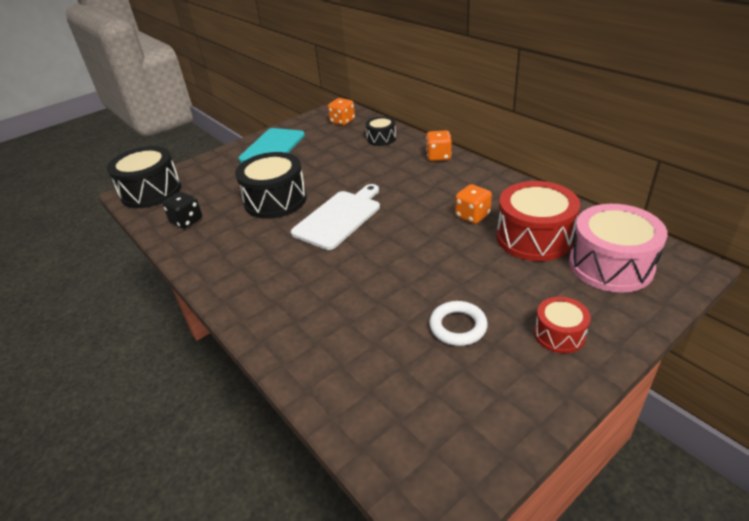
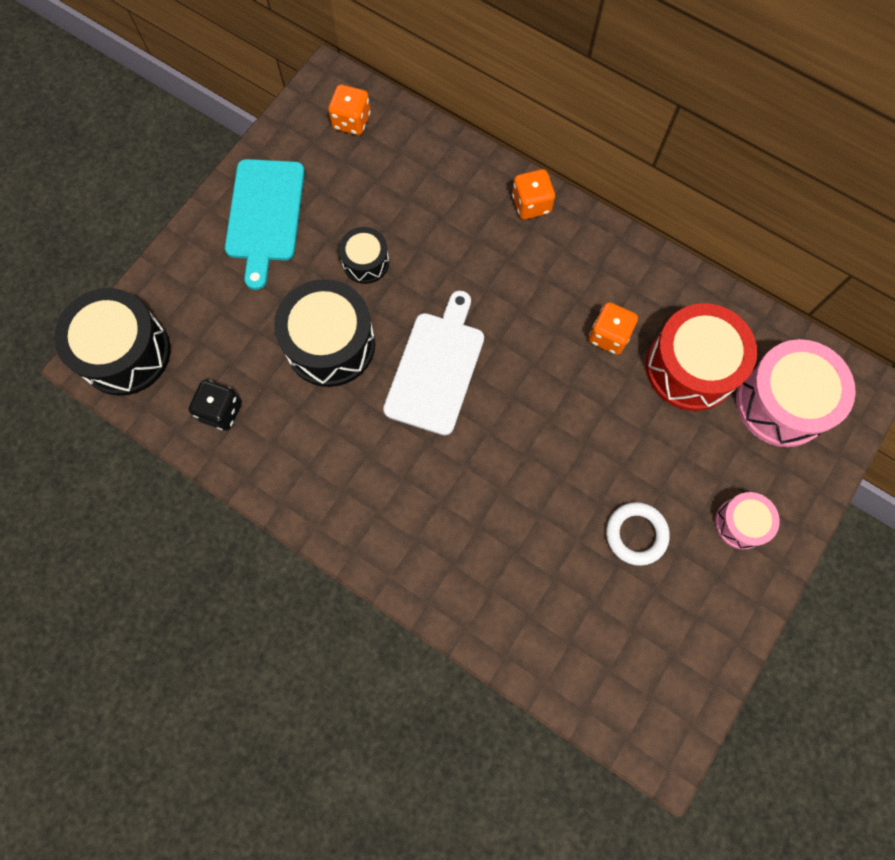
camera: 20 degrees left, 35 degrees up
(381, 139) = (431, 166): black drum -> black drum (365, 262)
(559, 334) = (741, 523): red drum -> pink drum

